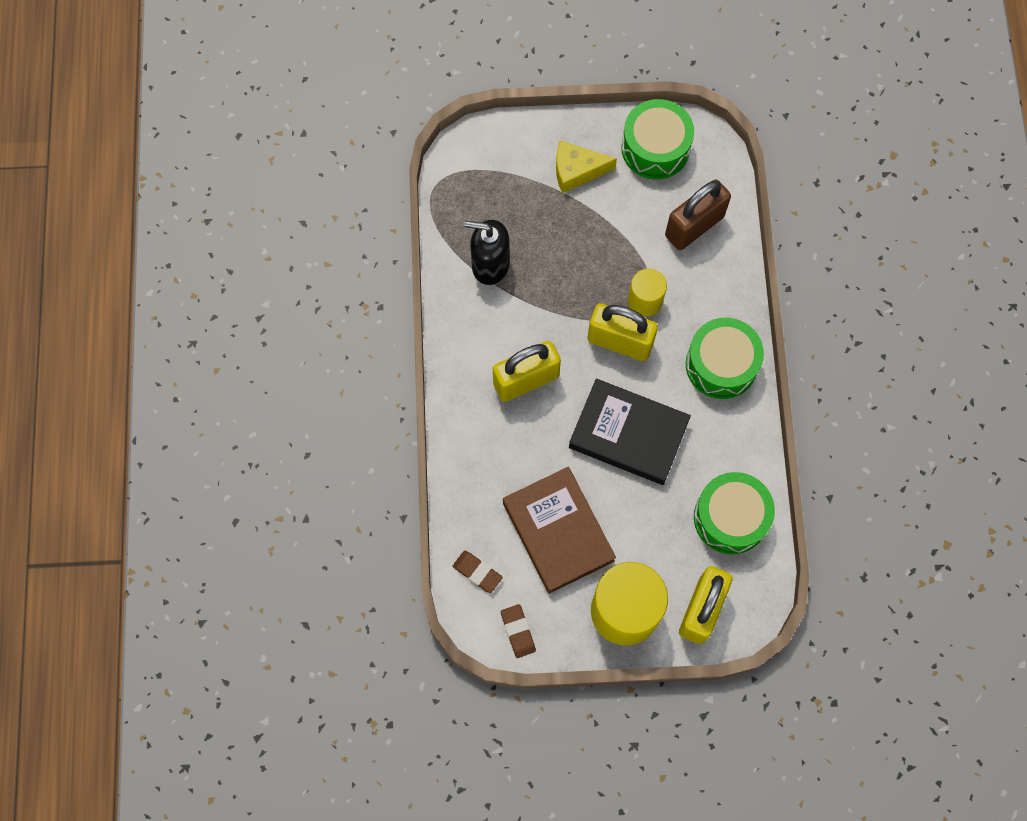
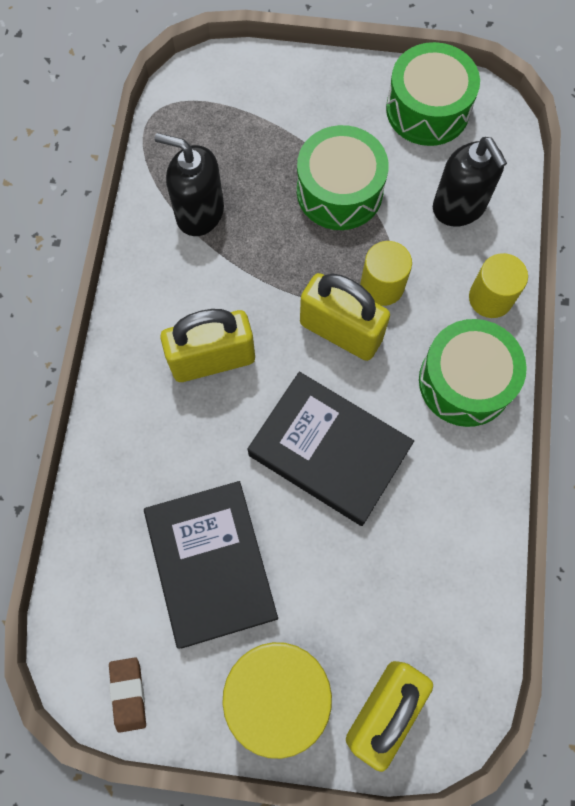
camera: 10 degrees right, 0 degrees up
(477, 572) = (93, 601): brown eraser -> none
(558, 532) = (211, 565): brown book -> black book
(576, 171) = (327, 121): yellow cheese -> none
(694, 226) = (459, 207): brown padlock -> black soap dispenser
(730, 296) = (490, 298): none -> yellow cylinder
(730, 518) = (444, 586): green drum -> green drum (339, 191)

